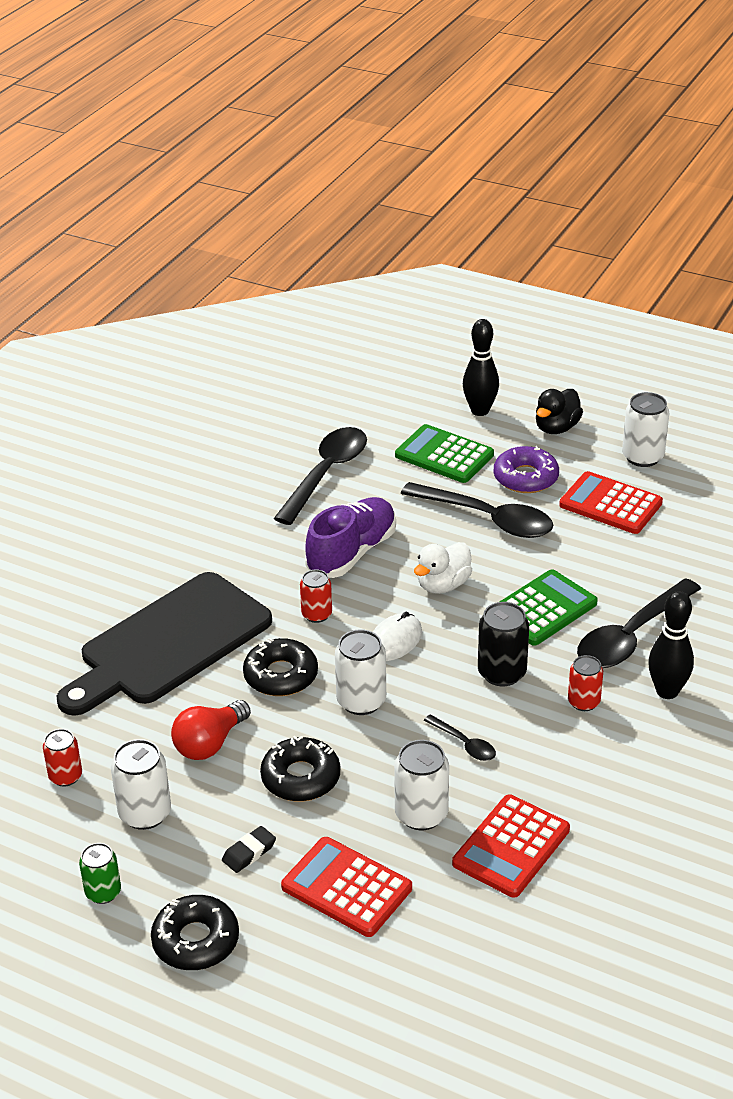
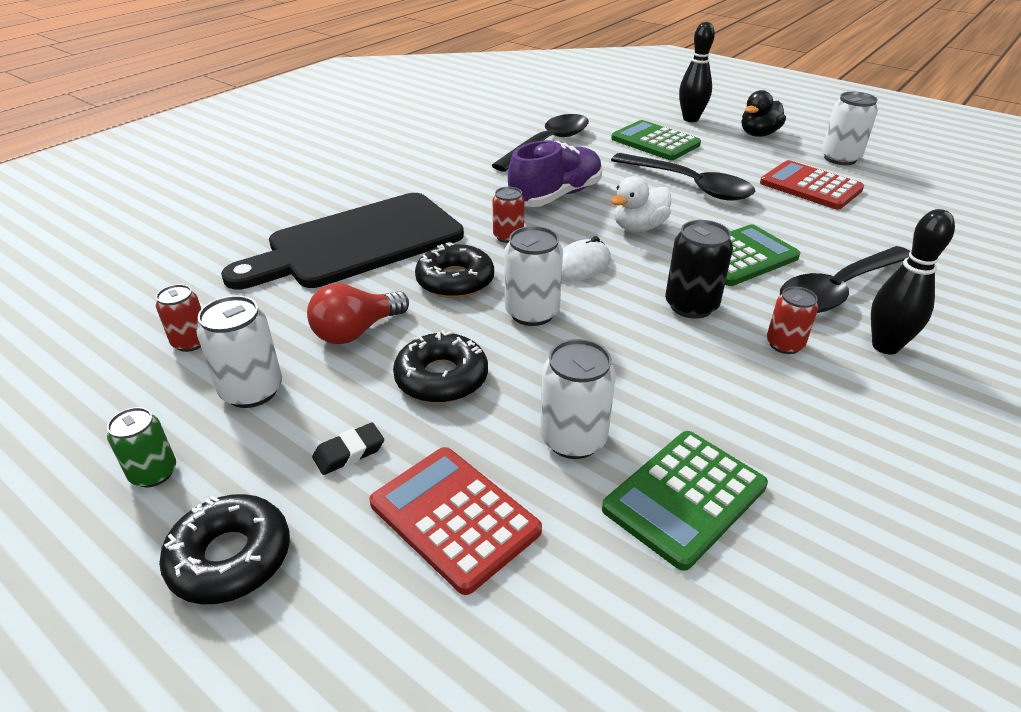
camera: 10 degrees right, 0 degrees up
(464, 744) = (639, 369): black spoon -> none
(511, 847) = (685, 498): red calculator -> green calculator
(525, 478) = (728, 162): purple donut -> none

